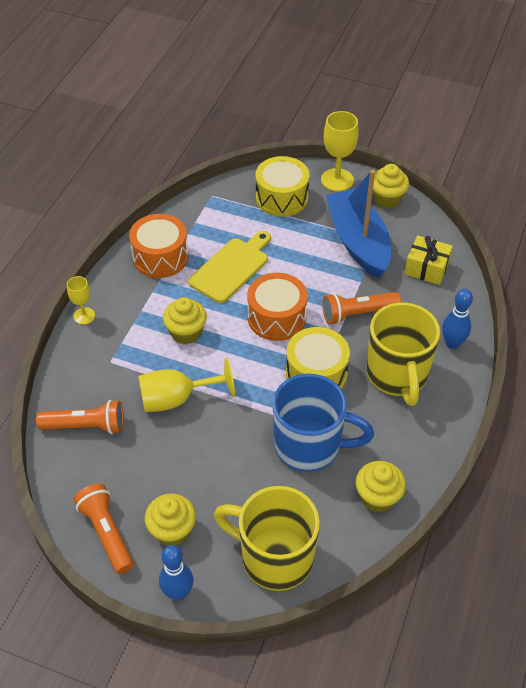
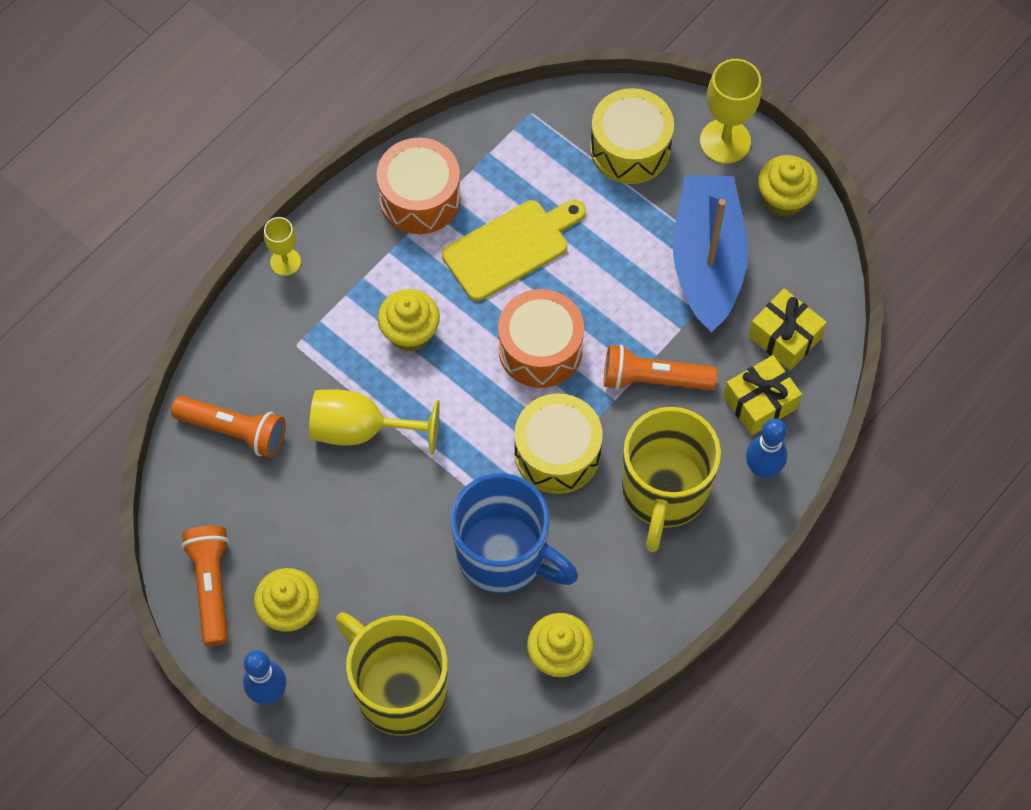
camera: 20 degrees right, 15 degrees up
(431, 307) = (760, 402): none -> yellow gift

